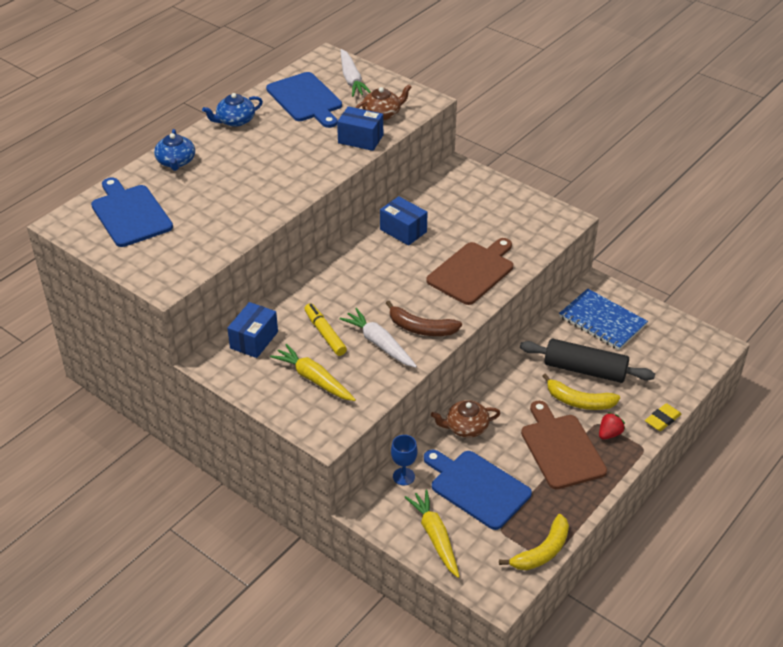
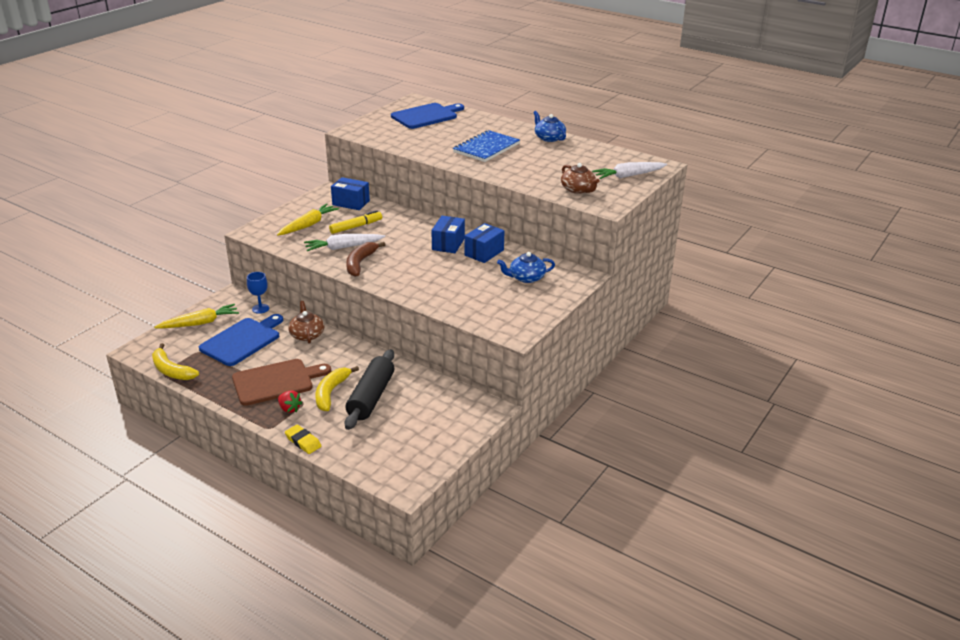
camera: 85 degrees right, 10 degrees down
(176, 162) = (490, 124): blue teapot -> blue teapot (526, 278)
(305, 99) = (589, 160): blue cutting board -> none
(360, 139) = (537, 182): blue box -> blue box (448, 244)
(379, 344) = (343, 247): white carrot -> white carrot turned 150 degrees counterclockwise
(472, 271) = (432, 285): brown cutting board -> none
(602, 321) = (438, 410): blue notebook -> blue notebook (486, 148)

